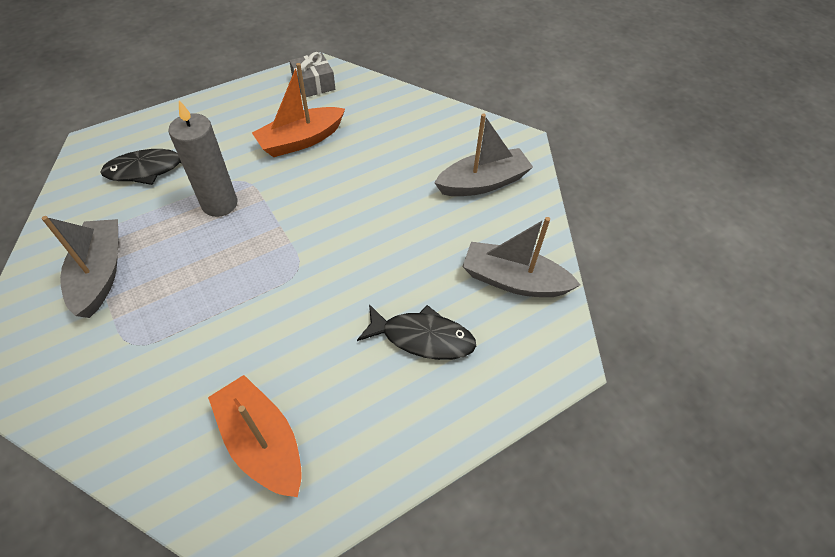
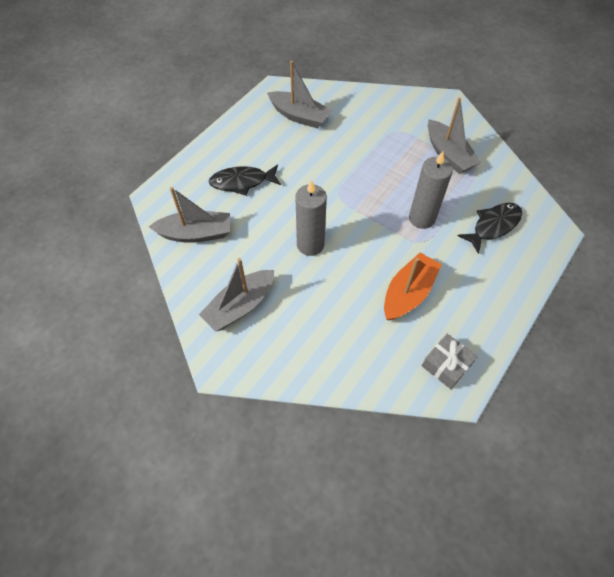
camera: 160 degrees right, 5 degrees up
(262, 442) = (299, 116): orange boat -> grey boat
(373, 218) = (310, 245): none -> grey candle

